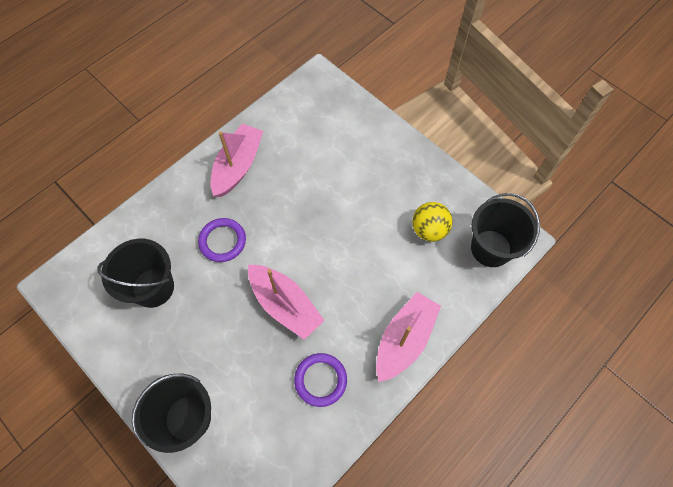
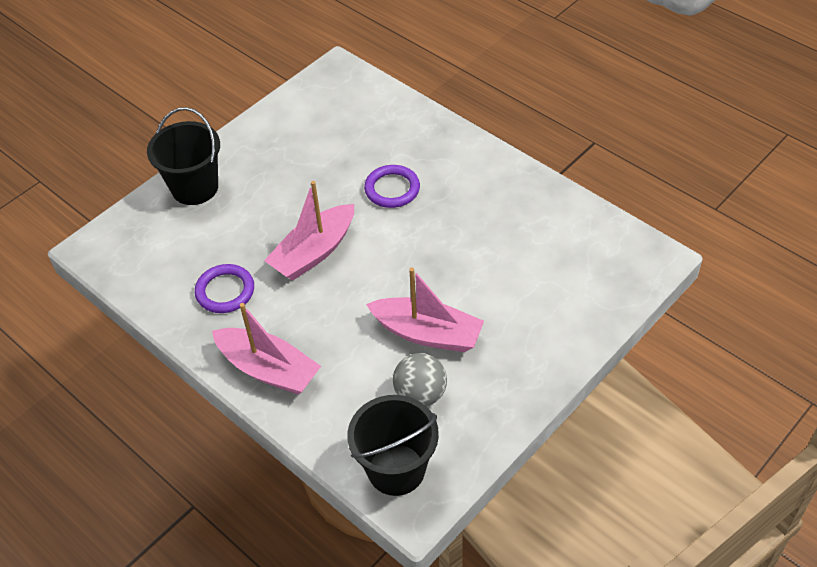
camera: 90 degrees right, 15 degrees down
(153, 287) = (334, 141): black bucket -> none
(238, 166) = (495, 190): pink boat -> pink boat (427, 333)
(429, 230) = (420, 394): yellow ball -> grey ball

